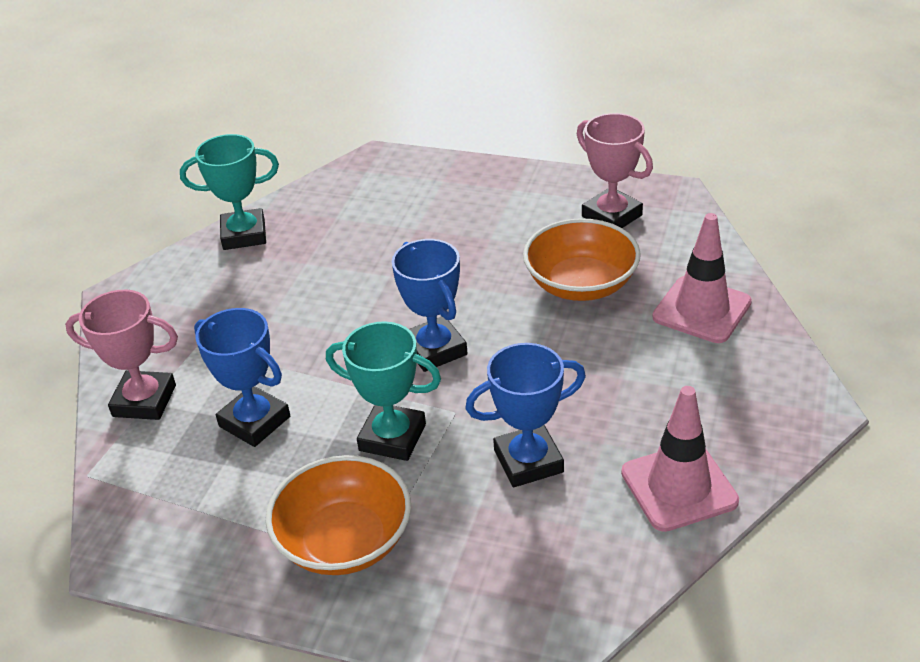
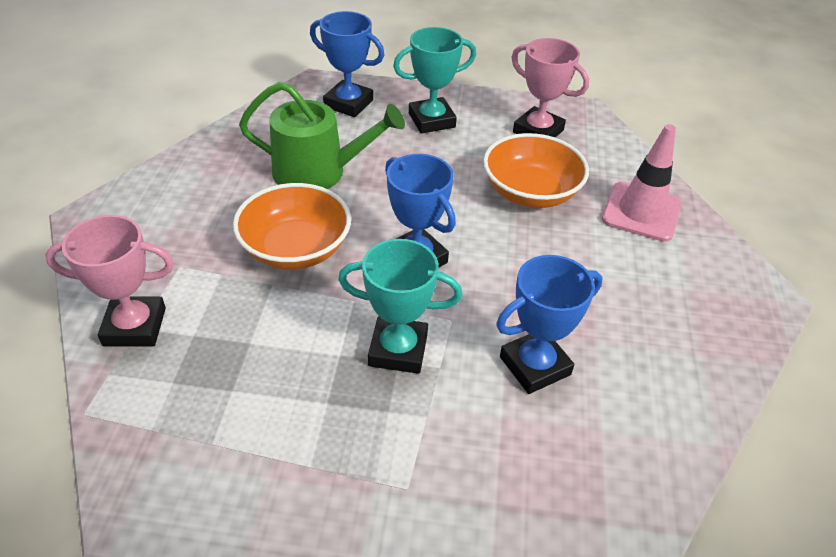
camera: 15 degrees left, 5 degrees up
(244, 235) = (206, 155): turquoise trophy -> turquoise trophy (431, 120)
(254, 421) = (255, 342): blue trophy -> blue trophy (348, 103)
(344, 541) = (377, 466): orange bowl -> orange bowl (295, 249)
(355, 255) = (318, 172): none -> green watering can
(679, 487) = (679, 382): pink traffic cone -> none

